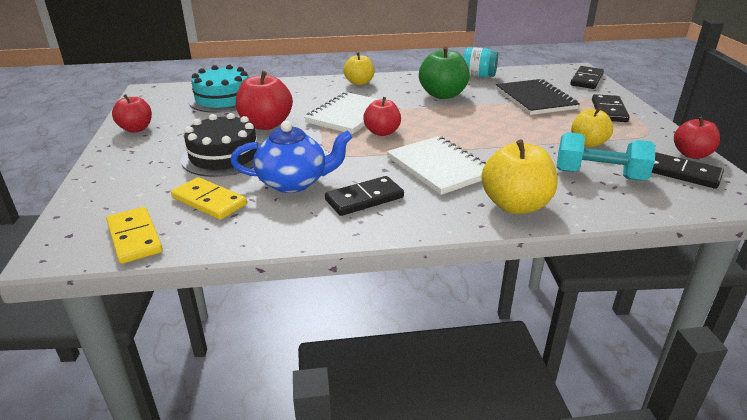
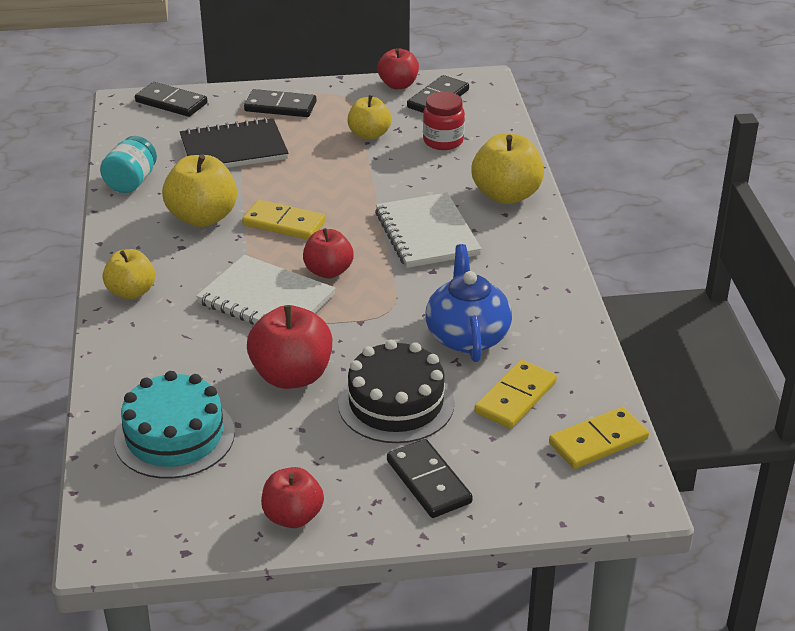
camera: 90 degrees left, 5 degrees up
(364, 199) = (501, 285): black domino -> black domino (429, 482)
(439, 167) = (427, 233): white notebook -> white notebook turned 75 degrees counterclockwise
(441, 117) = (284, 223): none -> yellow domino
(443, 95) = (202, 217): green apple -> yellow apple
(599, 175) = (443, 141): turquoise dumbbell -> red jar

